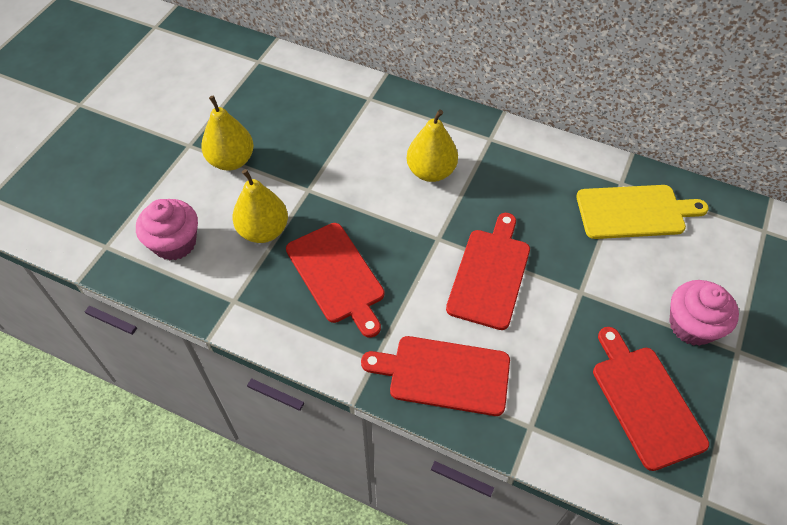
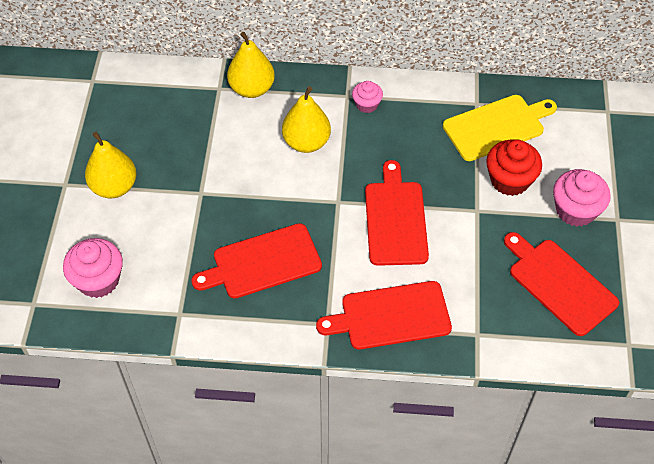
camera: 20 degrees left, 0 degrees up
(263, 231) = (177, 243): yellow pear -> yellow pear (252, 89)
(337, 276) = (262, 262): red cutting board -> red cutting board turned 120 degrees clockwise
(506, 152) = (366, 104): none -> pink cupcake
(628, 271) = (509, 180): none -> red cupcake

